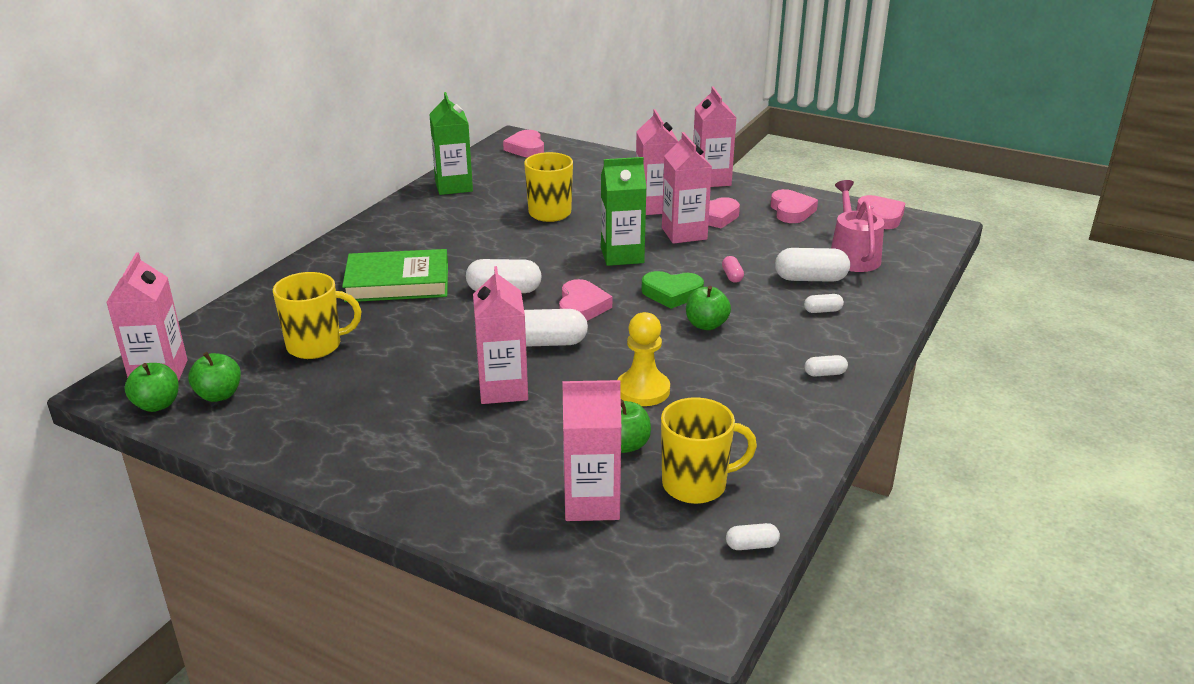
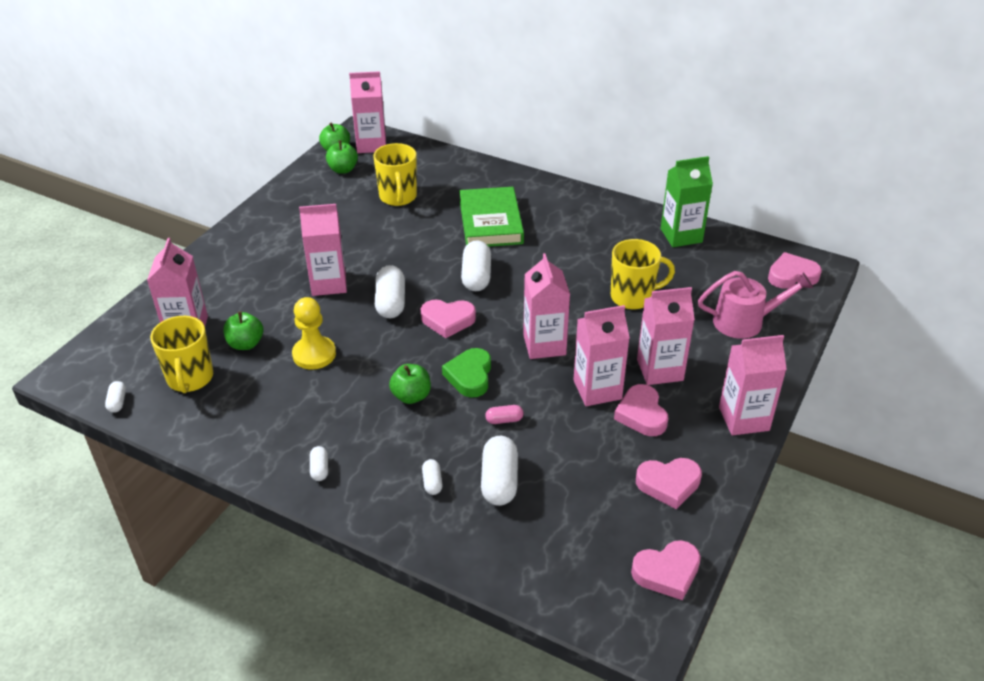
camera: 90 degrees right, 10 degrees up
(622, 255) = (544, 345): green carton -> pink carton
(852, 256) = (555, 526): pink watering can -> pink watering can (744, 321)

